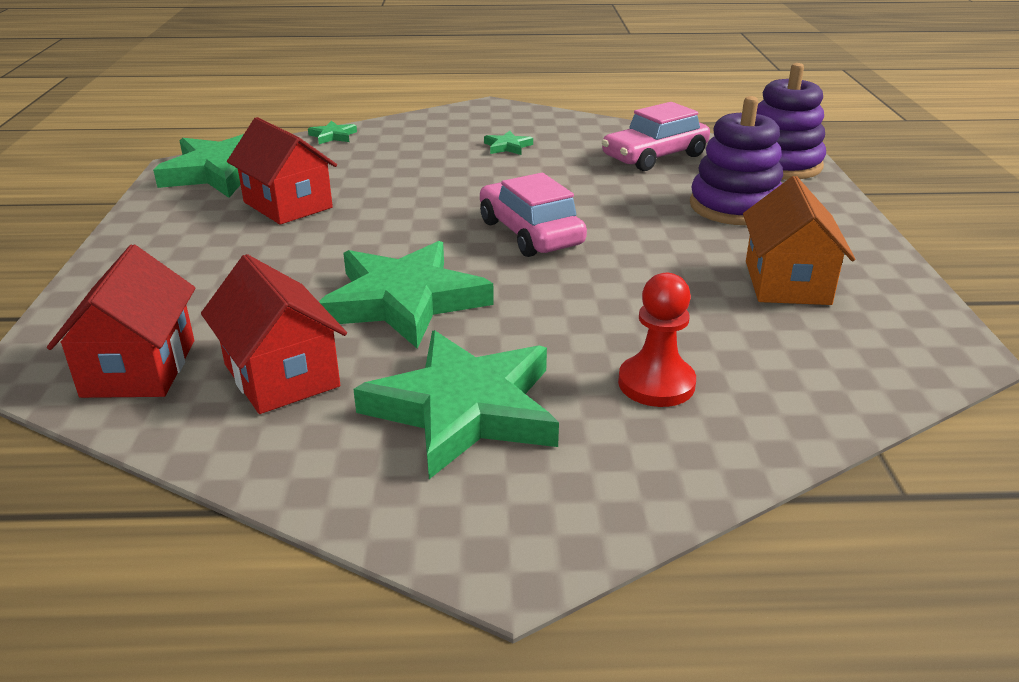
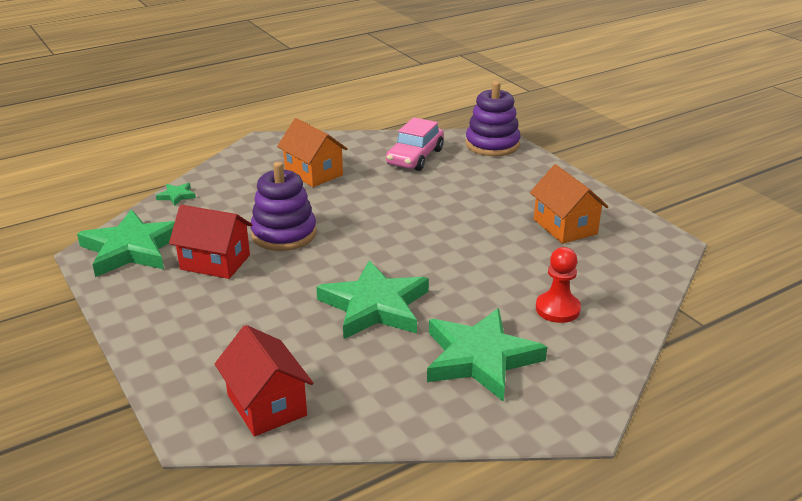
camera: 30 degrees left, 0 degrees up
(282, 375) = (359, 377): red house -> none
(507, 146) = (313, 173): green star -> orange house
(530, 233) = (398, 236): pink car -> none
(735, 207) = (495, 183): purple stacking toy -> purple stacking toy (284, 234)

